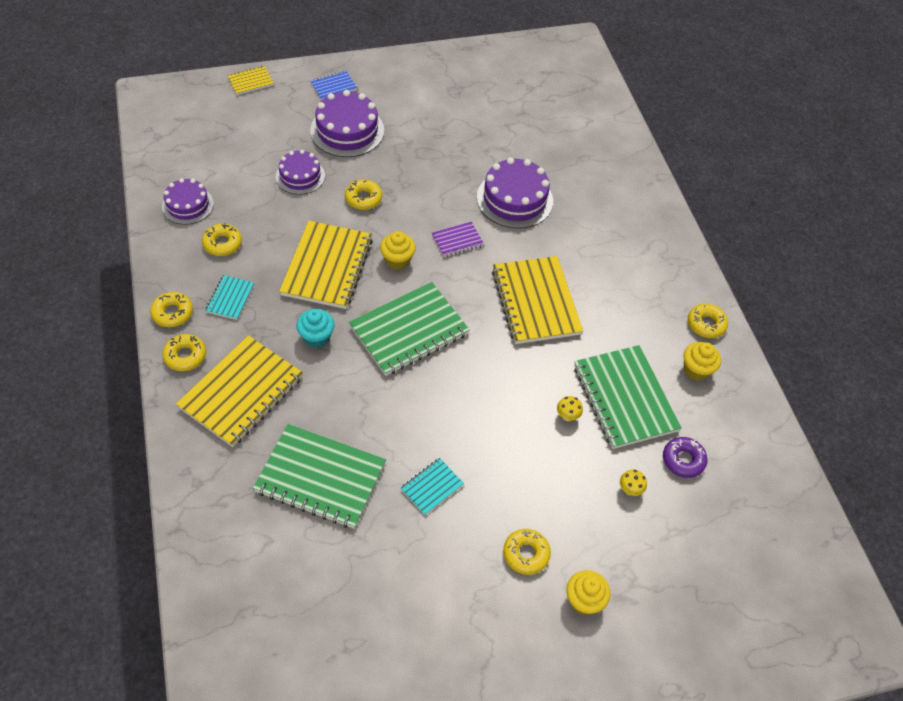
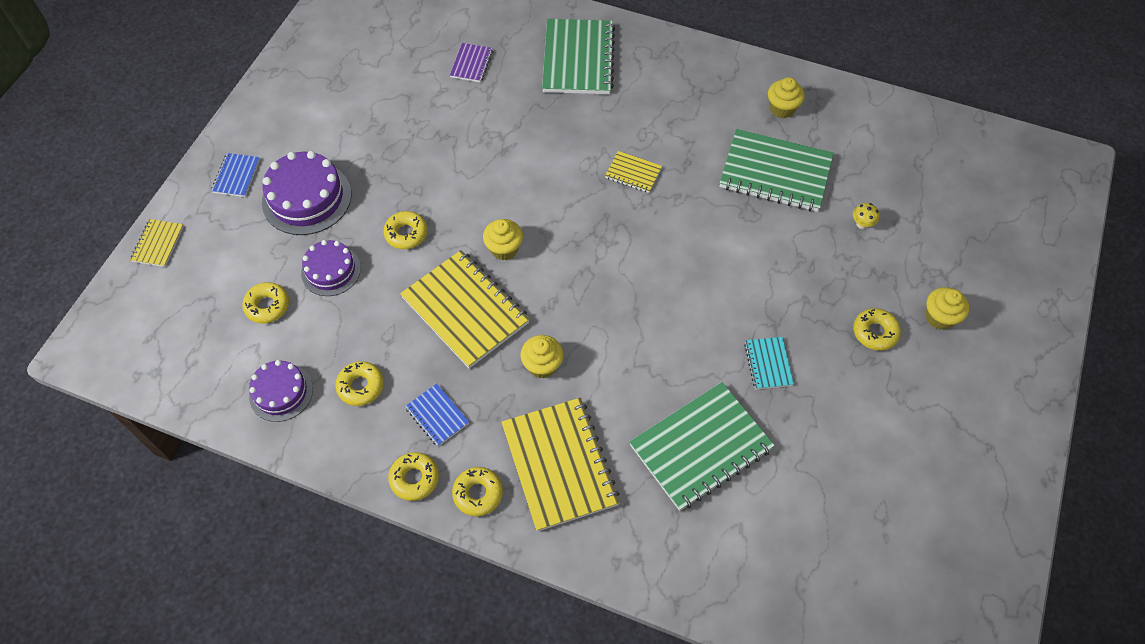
camera: 50 degrees left, 5 degrees up
(230, 298) = (437, 416): turquoise notebook -> blue notebook
(316, 337) = (542, 365): turquoise cupcake -> yellow cupcake
(409, 330) = (592, 286): green notebook -> green notebook (578, 59)
(457, 240) = (519, 189): purple notebook -> purple notebook (471, 64)
(514, 199) = (508, 118): purple cake -> none
(535, 302) = (633, 173): yellow notebook -> yellow notebook, size x0.48
(567, 416) = (765, 223): yellow mushroom -> none
(683, 460) = (858, 172): purple donut -> none
(706, 324) = (743, 74): yellow donut -> yellow donut (267, 306)

